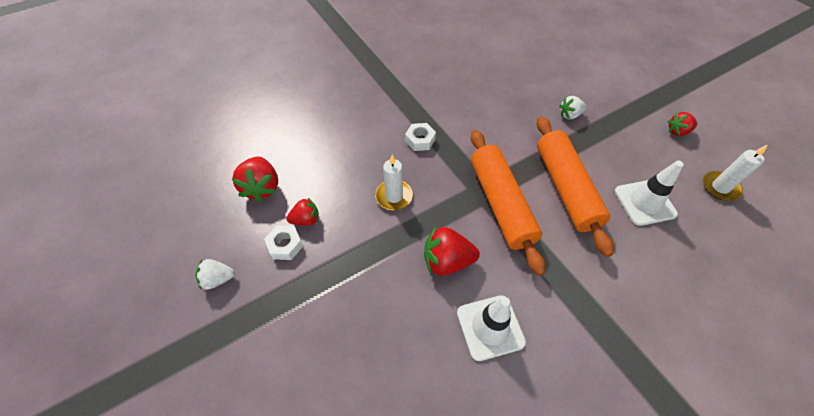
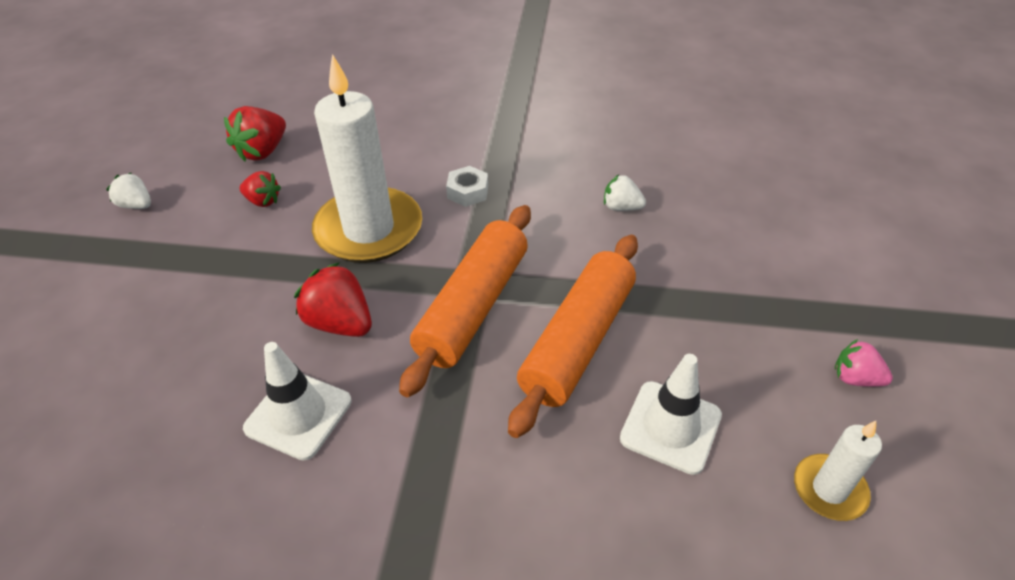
camera: 40 degrees right, 10 degrees down
(285, 245) = (219, 212): white nut -> none
(394, 196) = (369, 229): white candle -> white candle, size x2.06
(569, 115) = (700, 266): white strawberry -> white strawberry (621, 207)
(677, 131) = (855, 378): red strawberry -> pink strawberry

